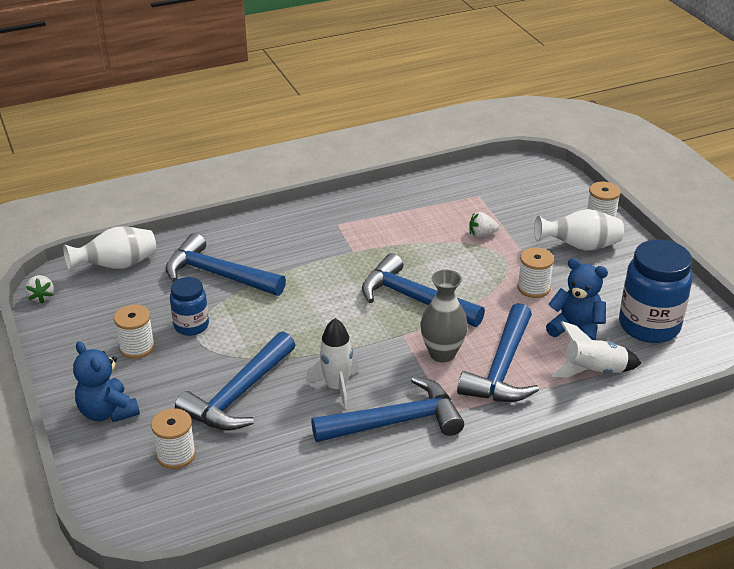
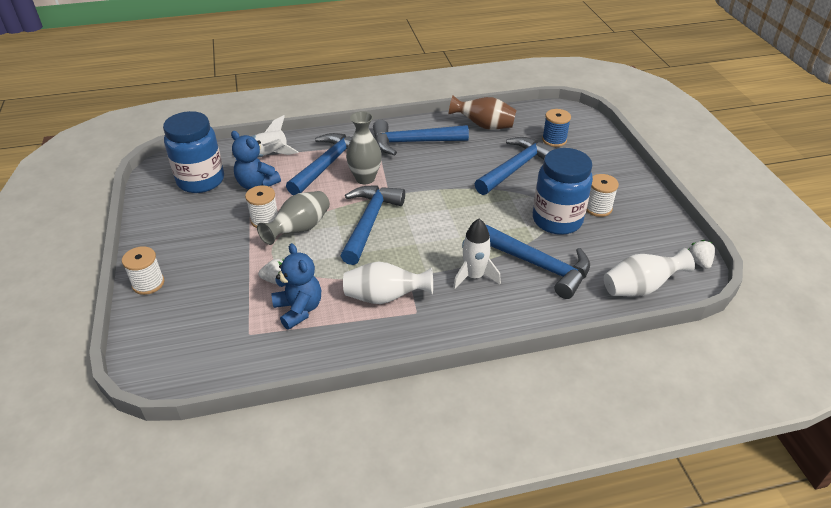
camera: 170 degrees left, 5 degrees up
(107, 412) = (606, 167): blue teddy bear -> blue teddy bear (299, 309)
(176, 454) = (554, 140): white spool -> blue spool
(191, 326) = (557, 220): blue jar -> blue jar, size x1.74
(289, 471) = (484, 126): none -> brown vase
(336, 387) = (447, 165): white rocket -> white rocket (474, 276)
(413, 299) = (369, 222): blue hammer -> blue hammer turned 120 degrees counterclockwise
(488, 282) = (299, 229): none -> grey vase
(580, 246) = (194, 255): white vase -> white vase (385, 297)

